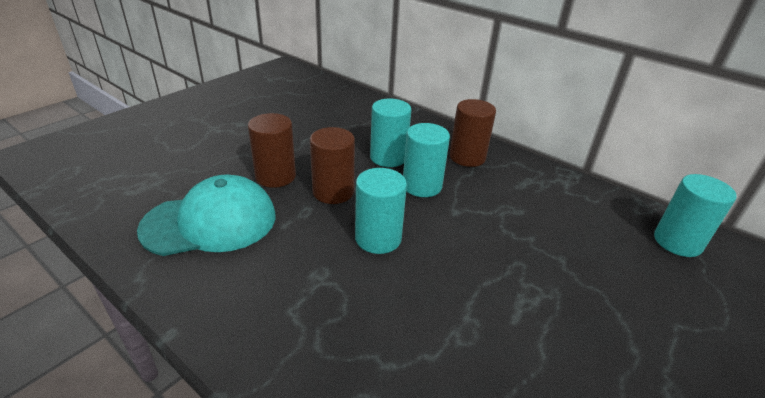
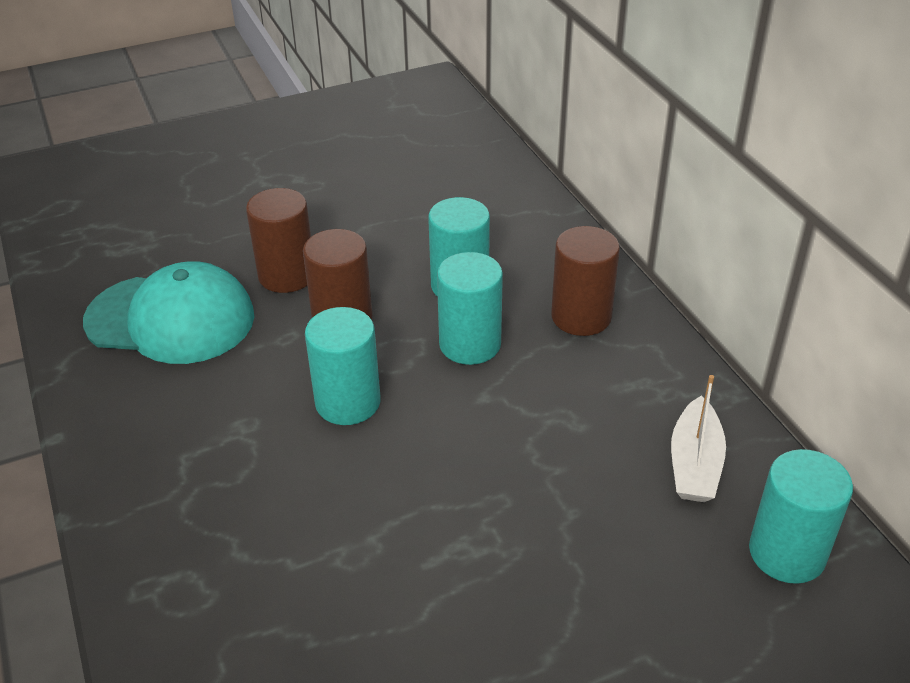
camera: 30 degrees right, 5 degrees up
(592, 212) = (695, 463): none -> white boat

